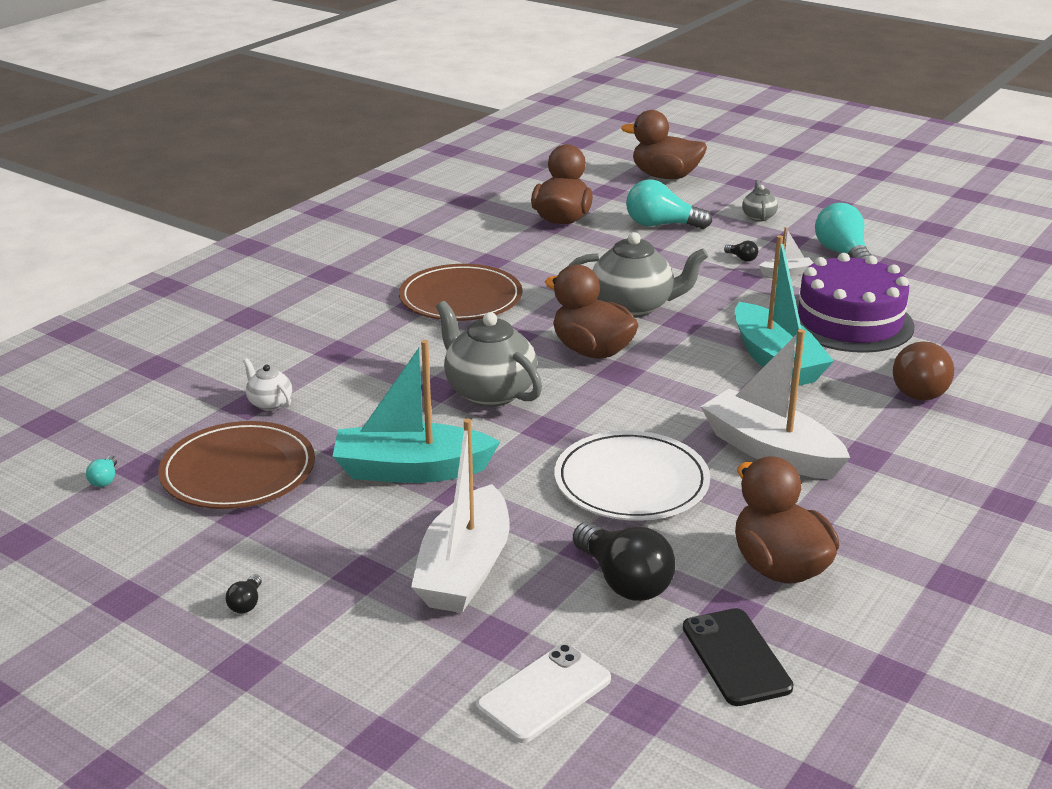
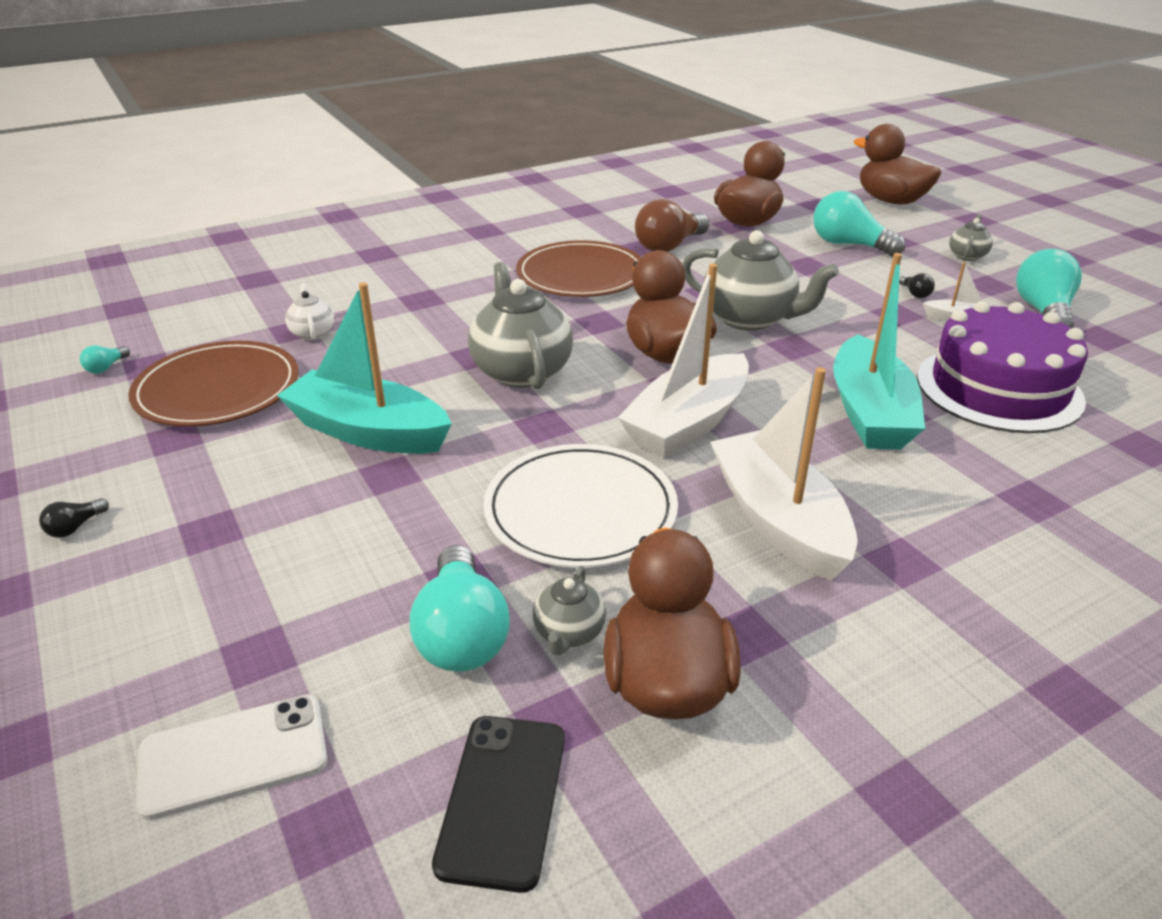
camera: 25 degrees right, 5 degrees up
(465, 569) = (309, 559): white boat -> white boat (687, 423)
(624, 581) = (462, 634): black light bulb -> turquoise light bulb
(694, 559) = (569, 633): none -> grey teapot
(920, 388) = (1041, 492): brown light bulb -> brown light bulb (669, 246)

